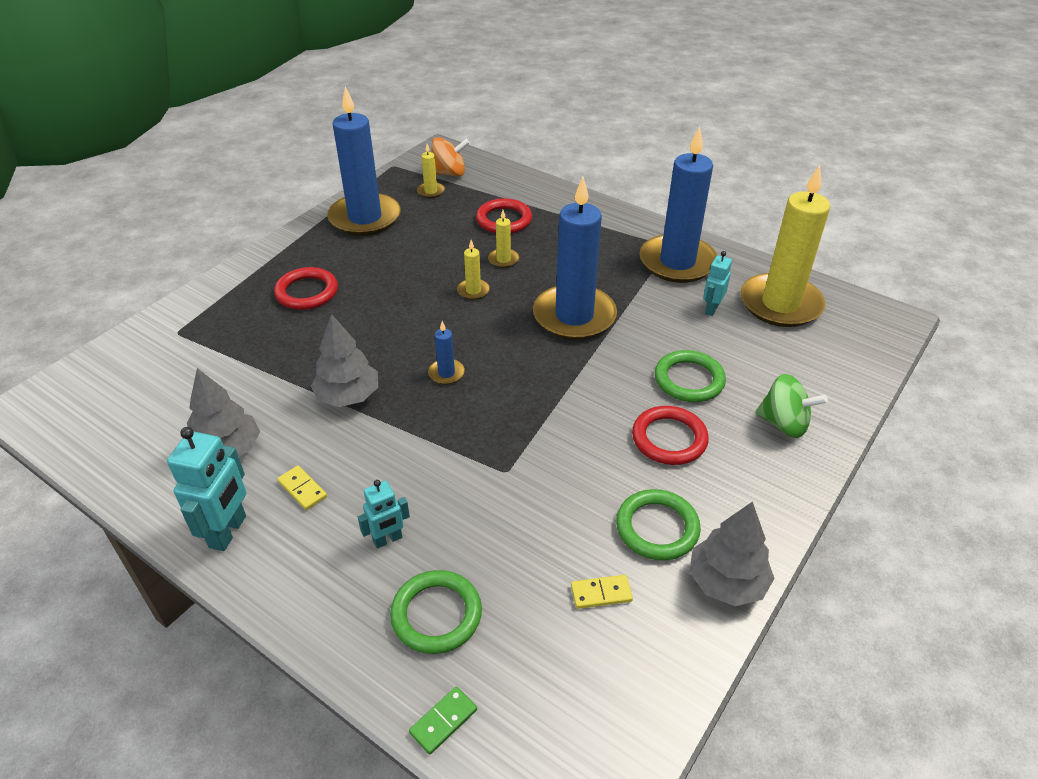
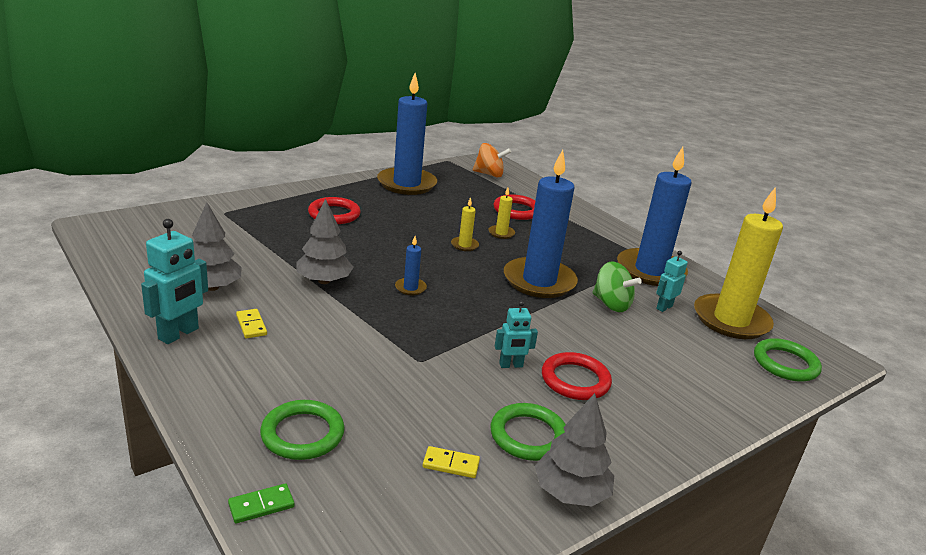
camera: 15 degrees right, 15 degrees down
(388, 540) = (295, 375): turquoise robot -> turquoise robot (511, 365)
(431, 191) = (468, 181): yellow candle -> none
(689, 380) = (616, 347): green ring -> green ring (785, 364)
(784, 424) = (689, 400): green spinning top -> green spinning top (611, 304)

